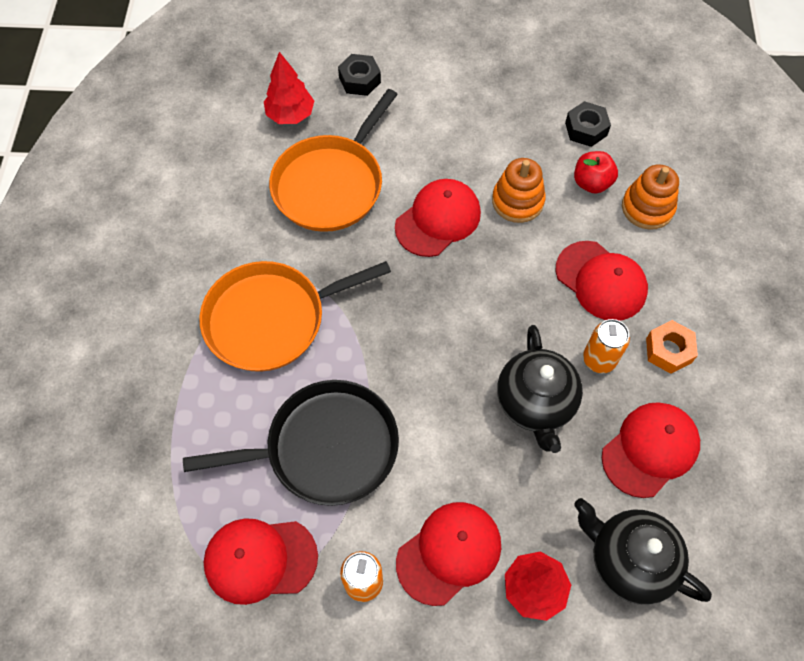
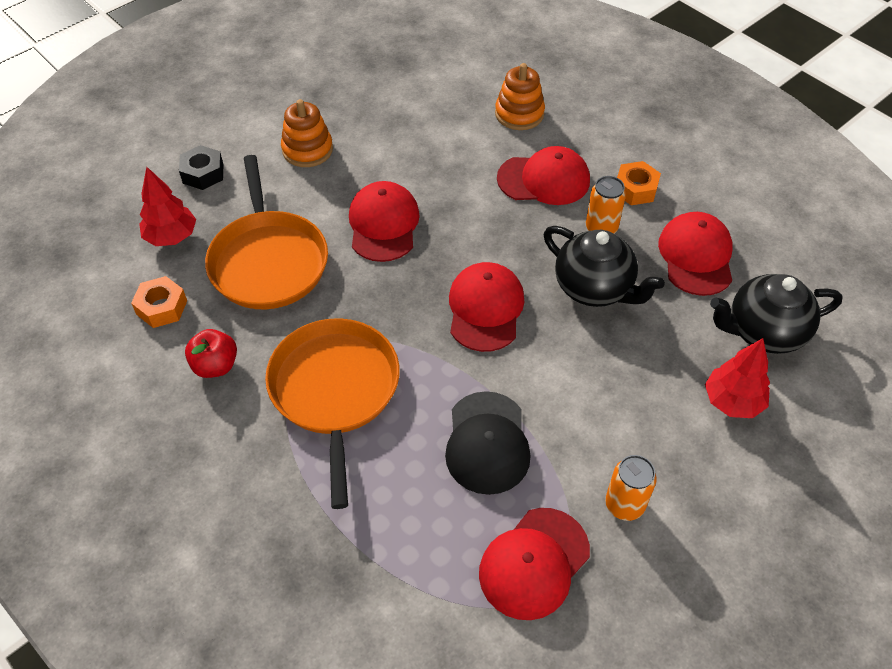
camera: 45 degrees left, 10 degrees down
(232, 164) = (162, 307): none -> orange nut
(271, 319) = (335, 391): orange pan -> orange pan turned 150 degrees clockwise
(325, 448) = (487, 443): black pan -> black cap
(449, 553) = (655, 431): red cap -> red cap (485, 309)
(517, 201) = (427, 171): orange stacking toy -> orange stacking toy (307, 150)
(586, 129) = (419, 93): black nut -> none
(591, 183) = (464, 124): red apple -> red apple (215, 366)

